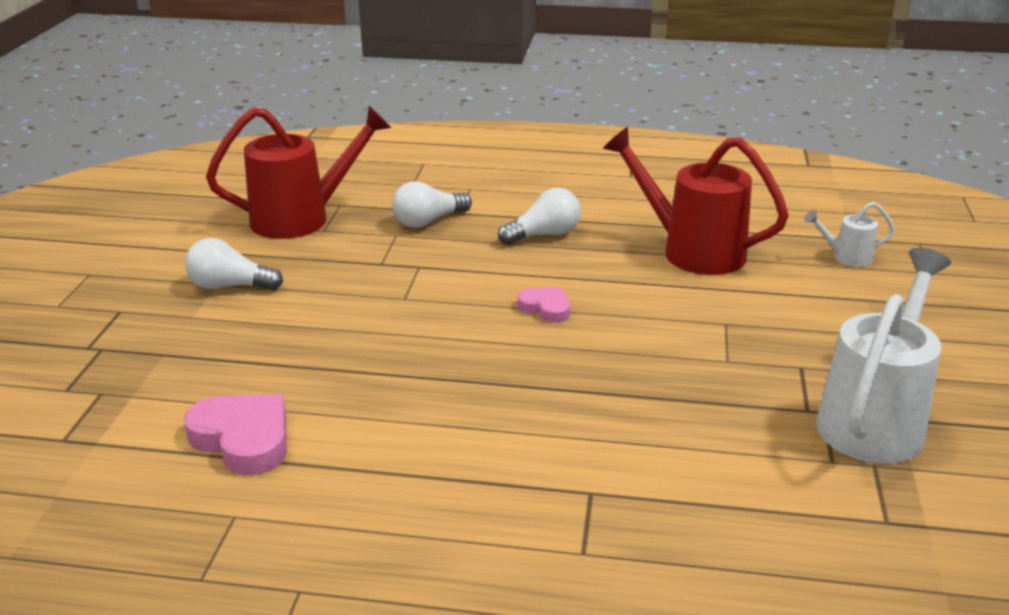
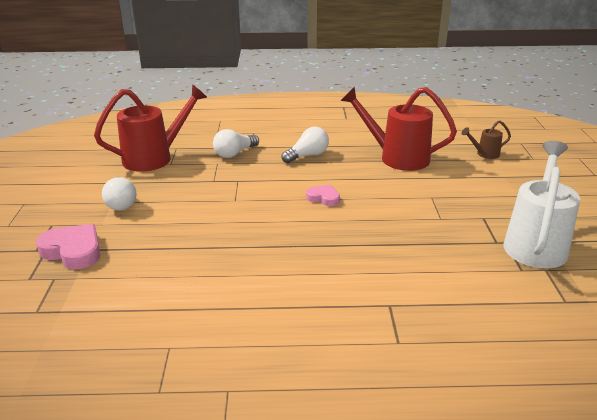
camera: 10 degrees left, 0 degrees up
(230, 286) = (121, 203): white light bulb -> white light bulb turned 105 degrees counterclockwise
(243, 439) = (160, 297): pink heart -> pink heart (73, 251)
(846, 257) = (484, 154): white watering can -> brown watering can

